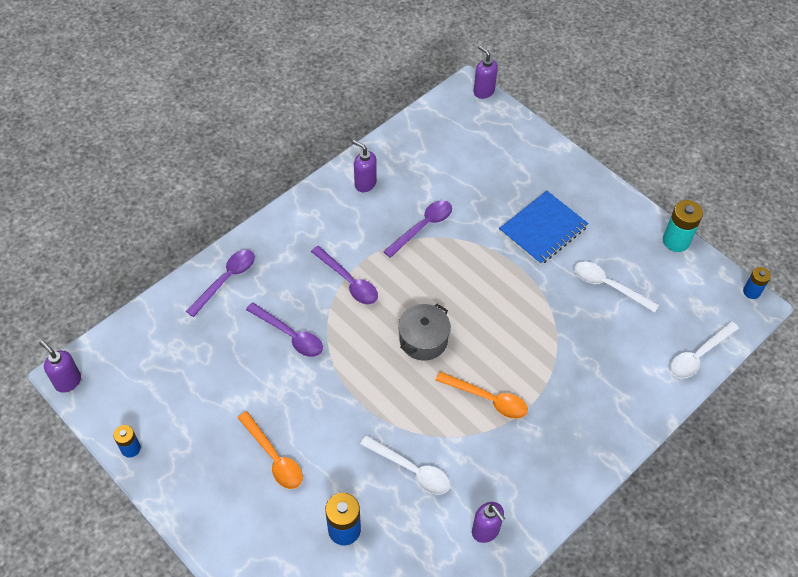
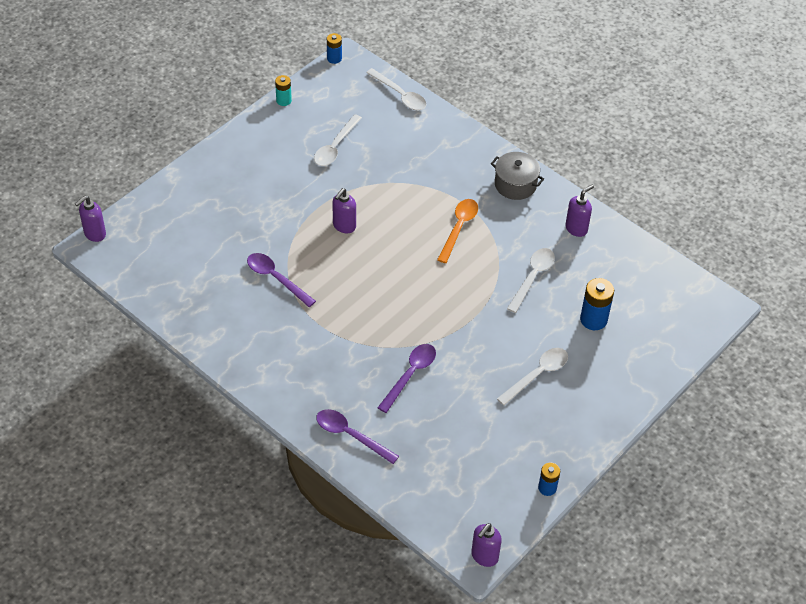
camera: 95 degrees left, 5 degrees down
(274, 457) = (537, 375): orange spoon -> white spoon
(348, 281) = (345, 333): purple spoon -> none
(365, 184) = (222, 328): purple soap dispenser -> purple soap dispenser (344, 226)
(423, 340) = (404, 274): grey pot -> grey pot (515, 184)
(543, 229) = (275, 189): blue notebook -> none
(676, 241) = (284, 100): turquoise battery -> turquoise battery, size x0.62

